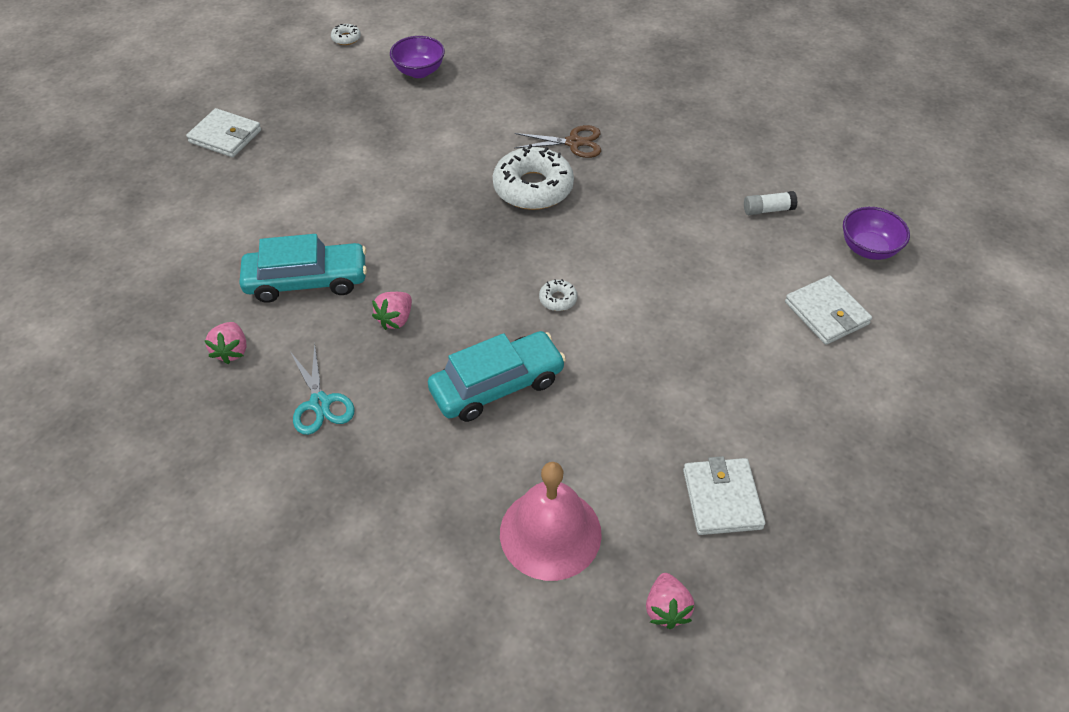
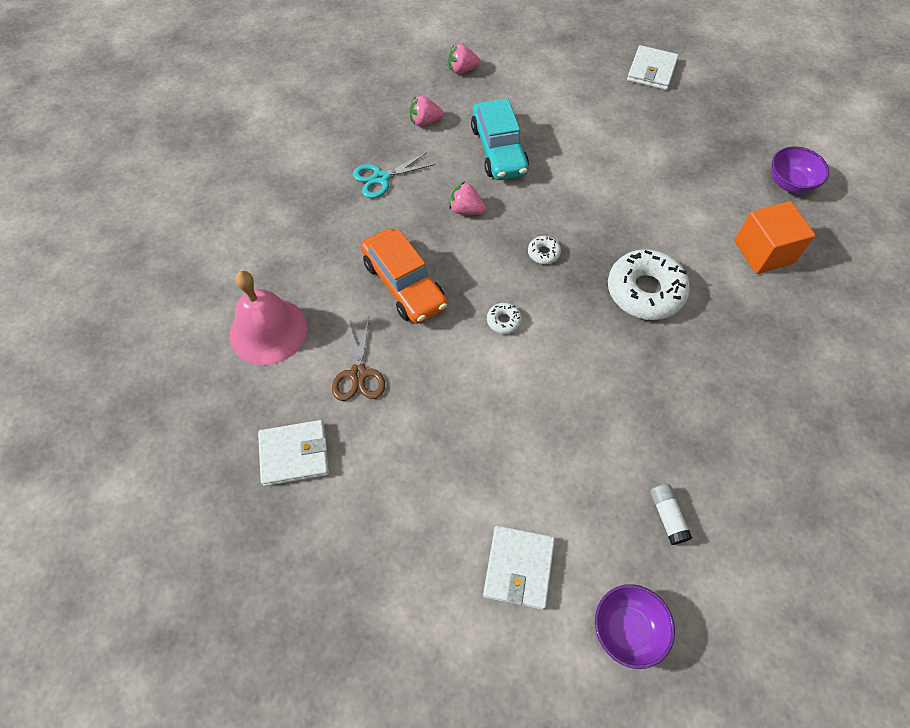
camera: 85 degrees right, 10 degrees up
(346, 38) = (818, 122): white donut -> white donut (543, 253)
(497, 385) = (404, 284): turquoise car -> orange car
(498, 103) = (763, 252): none -> orange cube
(574, 143) = (723, 322): brown scissors -> brown scissors (358, 374)
(666, 609) = (200, 411): pink strawberry -> pink strawberry (462, 70)
(826, 313) = (519, 568): white wallet -> white wallet turned 45 degrees counterclockwise

